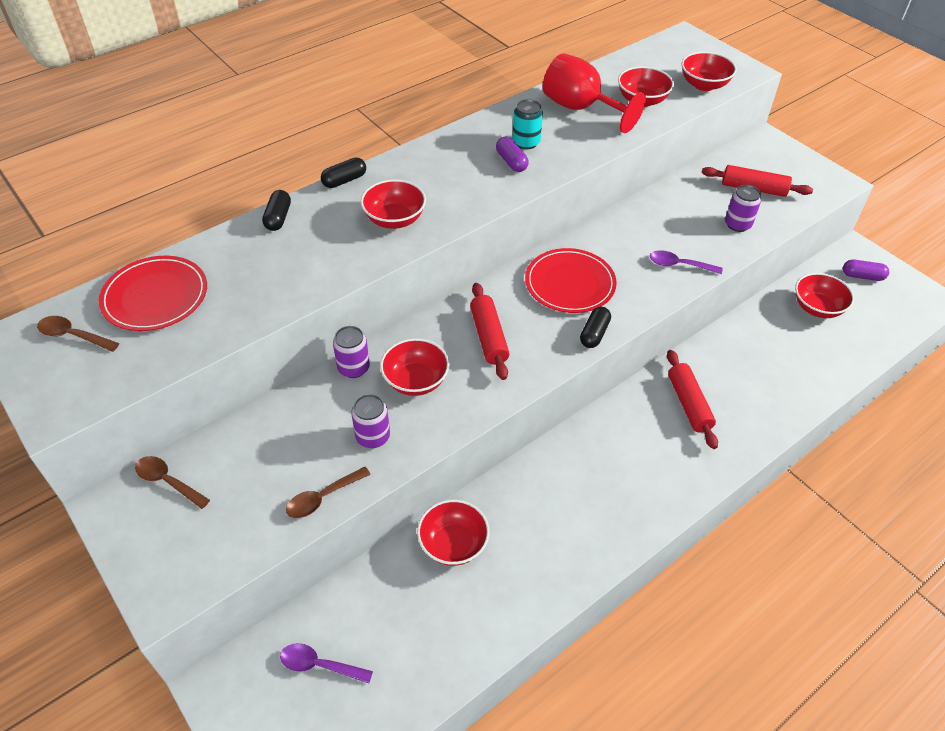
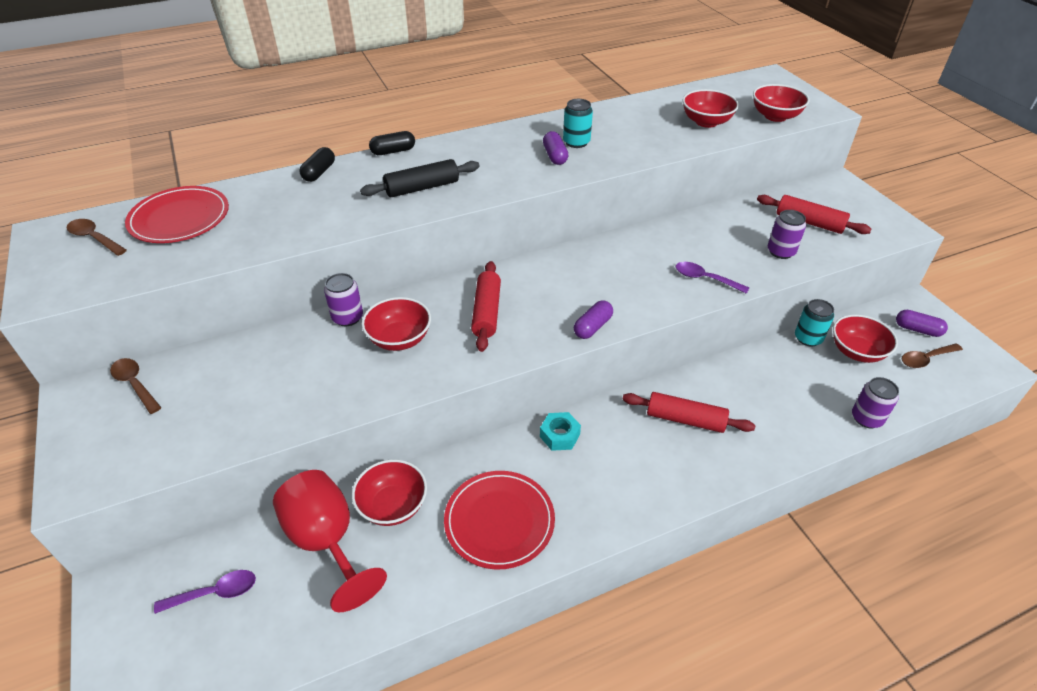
camera: 15 degrees right, 5 degrees down
(319, 665) = (215, 593): purple spoon -> purple spoon turned 135 degrees clockwise
(322, 497) = (263, 427): brown spoon -> brown spoon (925, 359)
(373, 437) = (336, 381): purple can -> purple can (866, 418)
(394, 219) = (422, 188): red bowl -> black rolling pin
(570, 283) = (586, 278): red plate -> red plate (499, 521)
(580, 108) = (642, 121): red goblet -> red goblet (327, 541)
(582, 443) = (559, 435): none -> turquoise nut
(594, 334) = (592, 327): black capsule -> purple capsule
(688, 404) = (685, 419): red rolling pin -> red rolling pin turned 75 degrees counterclockwise
(772, 302) = (808, 338): none -> turquoise can

